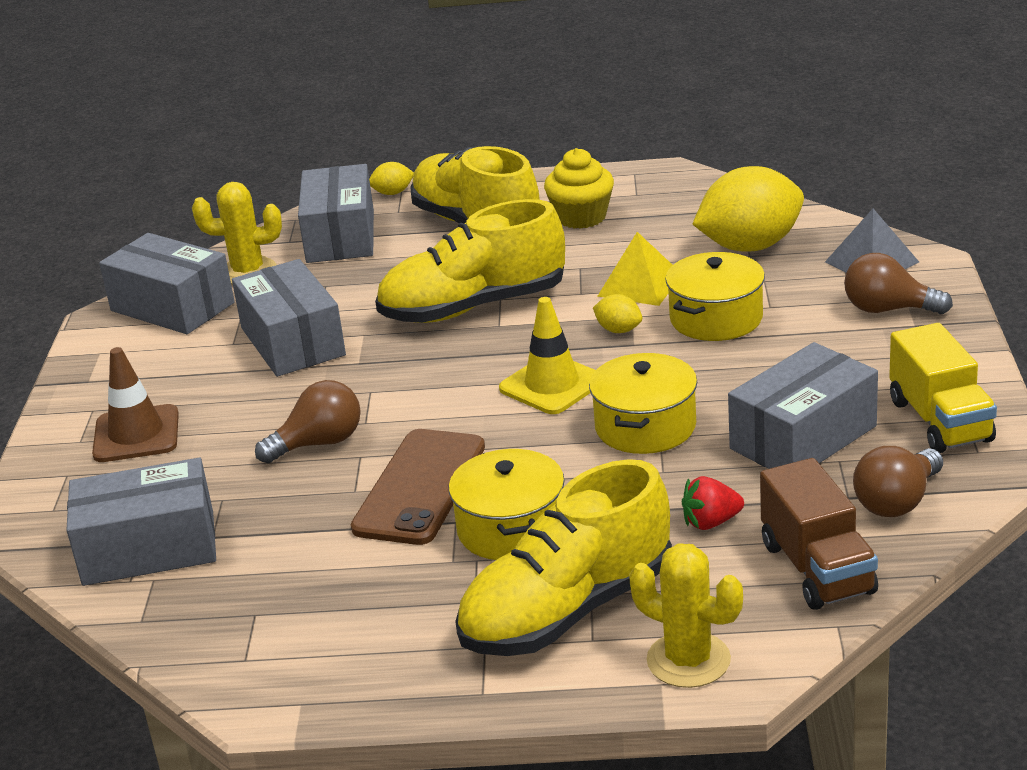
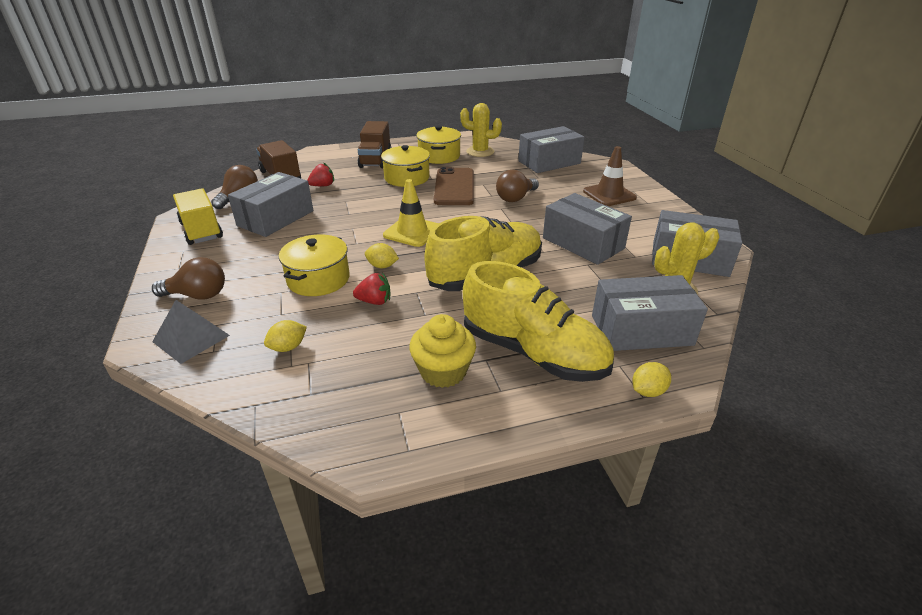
camera: 160 degrees right, 5 degrees up
(340, 236) = (641, 330): grey box -> grey box turned 75 degrees counterclockwise
(568, 610) = (375, 160): yellow shoe -> brown truck
(640, 285) = (374, 301): yellow pyramid -> red strawberry
(645, 426) = (356, 217): yellow pot -> yellow pot (439, 156)
(688, 660) = (330, 153): yellow cactus -> yellow cactus (480, 152)
(750, 246) = (288, 347): yellow lemon -> yellow lemon, size x0.43

